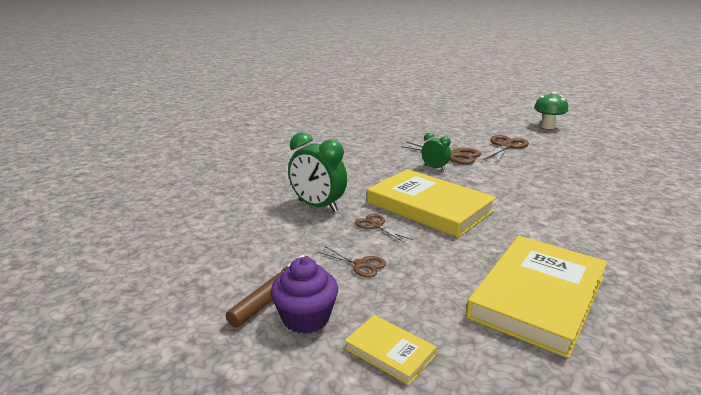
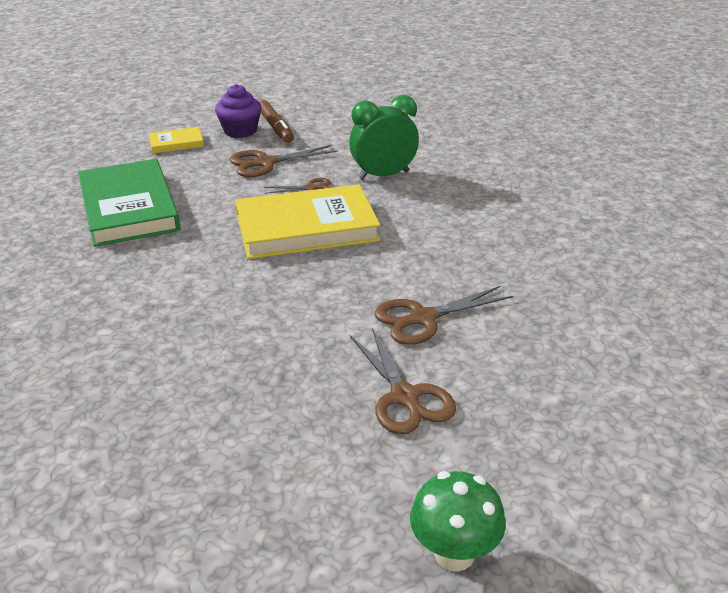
camera: 125 degrees right, 10 degrees up
(361, 264) = (265, 163): brown scissors -> brown scissors, size x1.68
(434, 168) = (396, 279): green clock -> none
(537, 296) = (129, 208): yellow book -> green book

